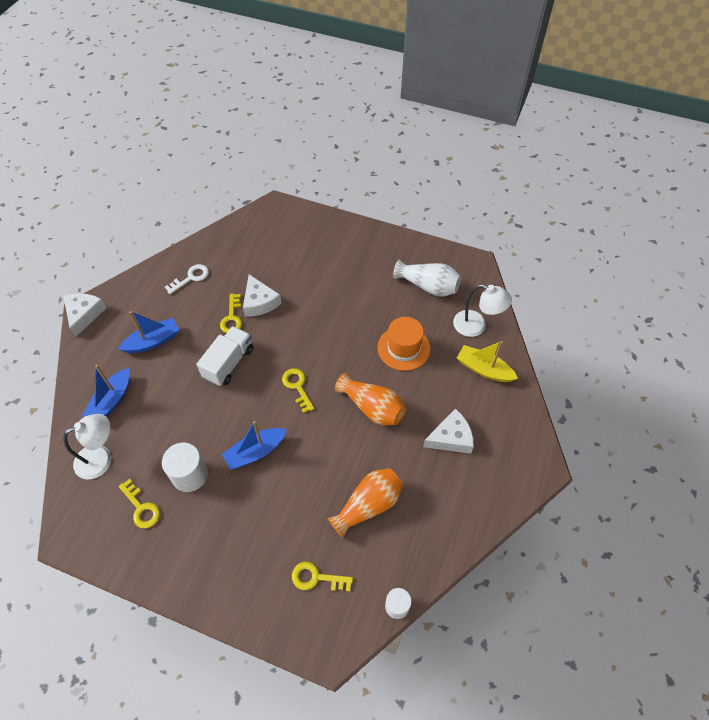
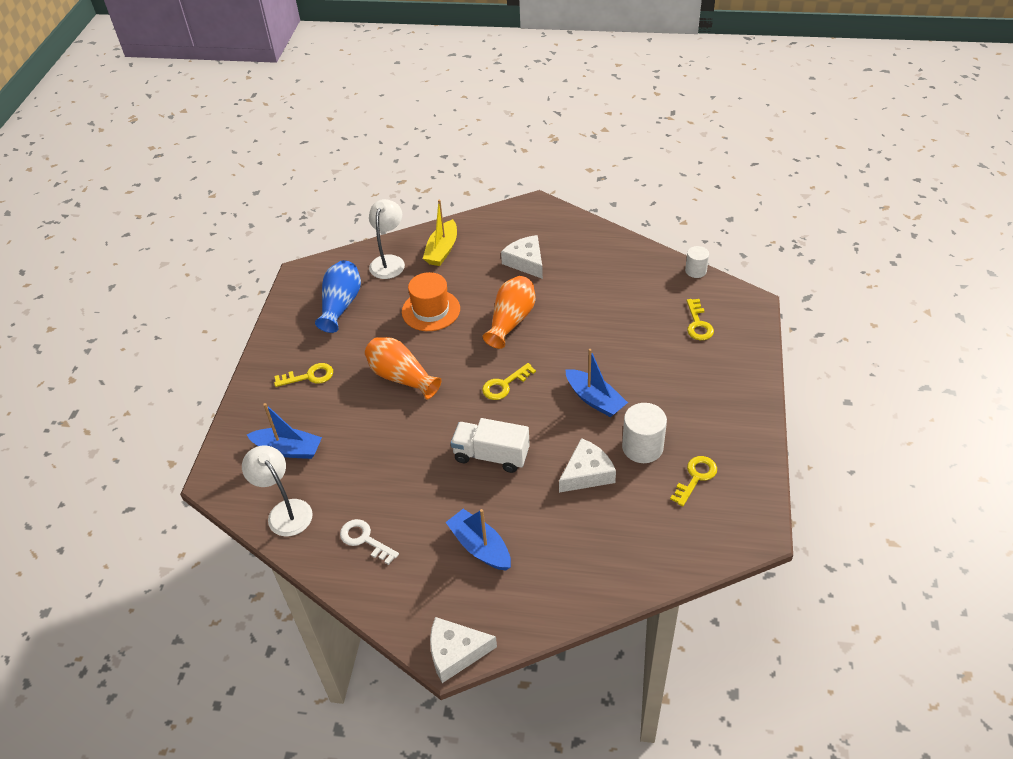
camera: 100 degrees left, 10 degrees down
(101, 458) = (657, 539): white lamp -> white lamp (285, 511)
(111, 400) = (580, 559): blue boat -> blue boat (288, 449)
(232, 317) = (423, 472): yellow key -> yellow key (309, 376)
(259, 302) = (392, 451): white cheese -> white cheese (587, 473)
(368, 505) = (616, 304): orange vase -> orange vase (401, 377)
(428, 286) = (341, 305): white vase -> blue vase

